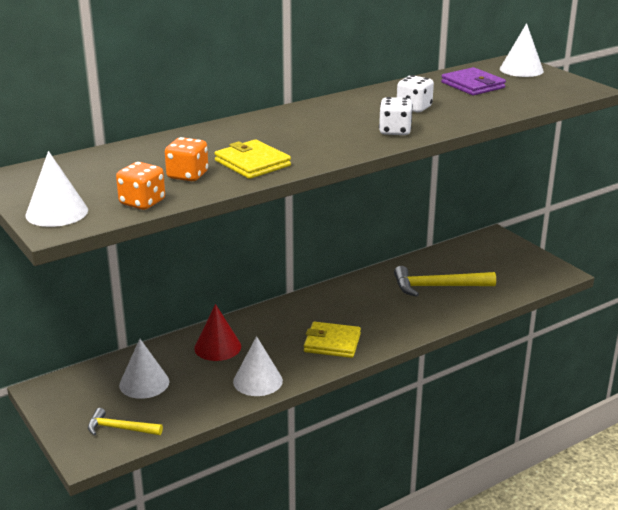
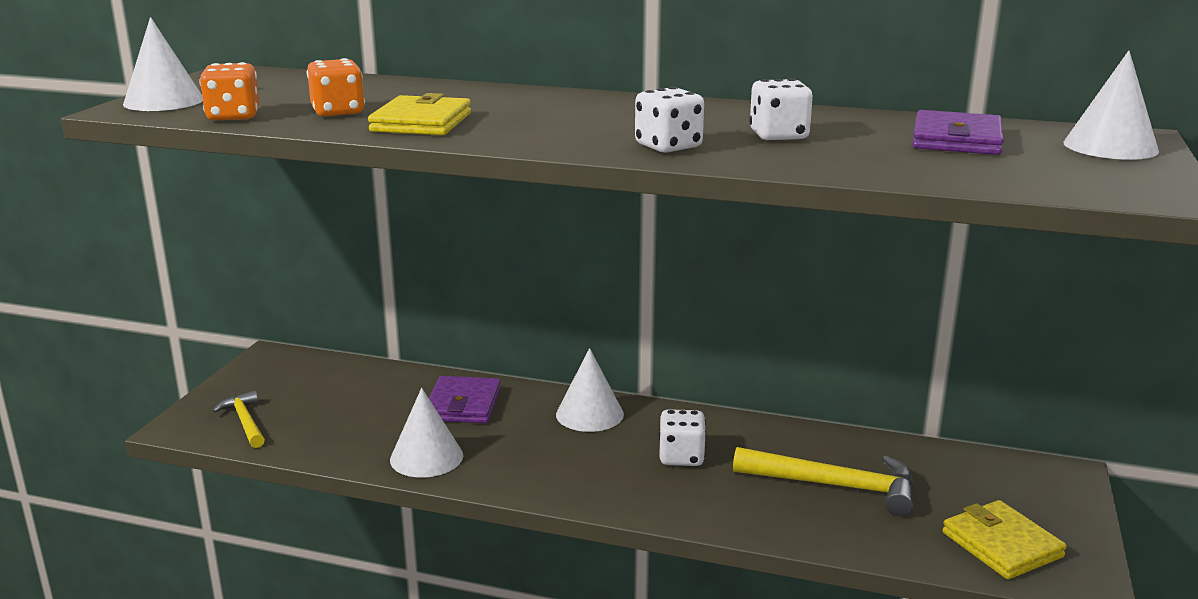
camera: 50 degrees right, 5 degrees down
(144, 383) = (341, 397): white cone -> white cone (589, 414)
(217, 347) = (463, 405): red cone -> purple wallet
(332, 343) = (574, 469): yellow wallet -> yellow wallet (1001, 544)
(362, 310) = (681, 457): none -> white dice
(437, 286) = (835, 486): yellow hammer -> yellow hammer turned 150 degrees clockwise

